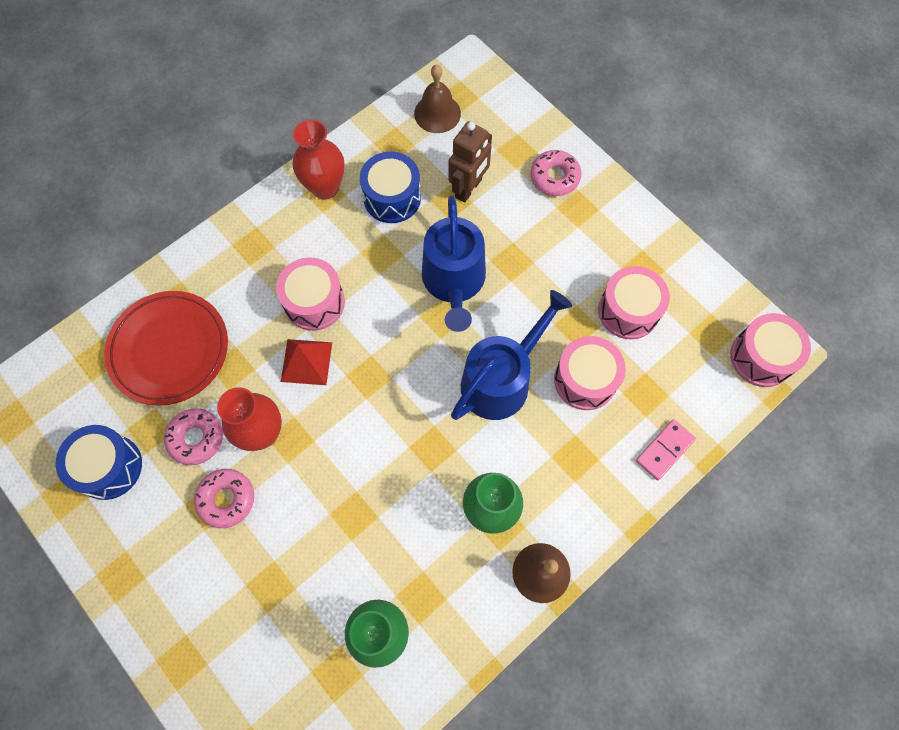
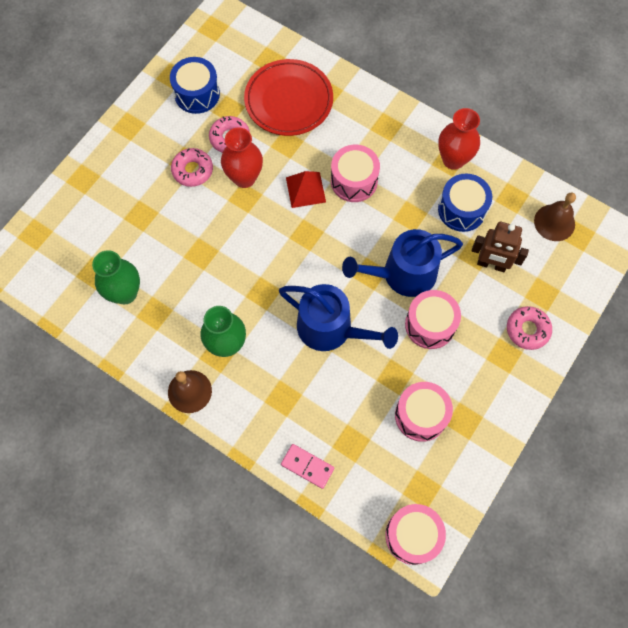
camera: 75 degrees right, 0 degrees up
(585, 380) = (349, 392): pink drum -> pink drum (430, 325)

